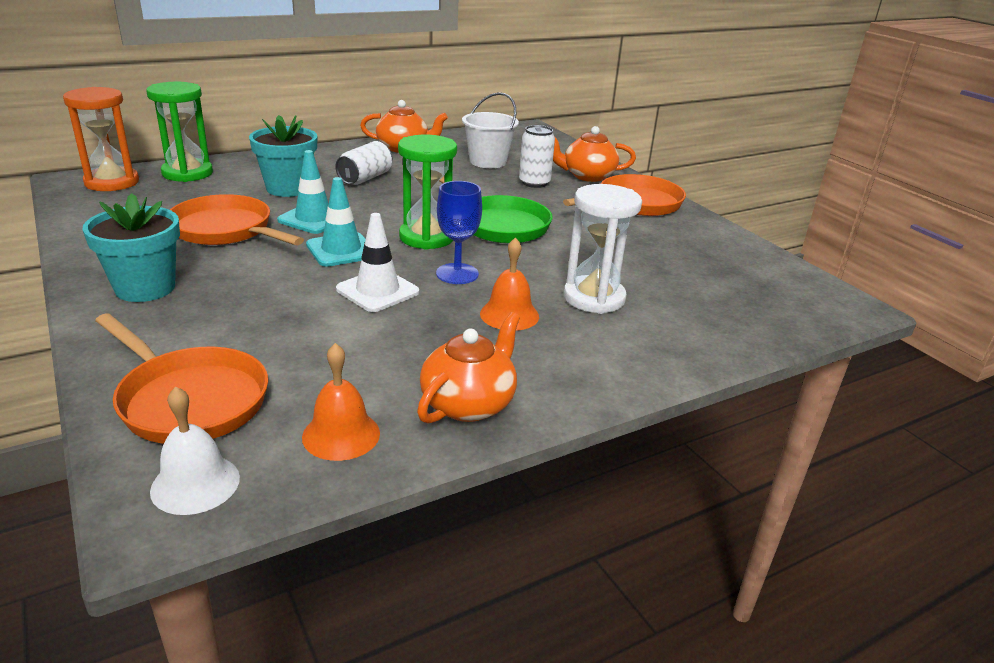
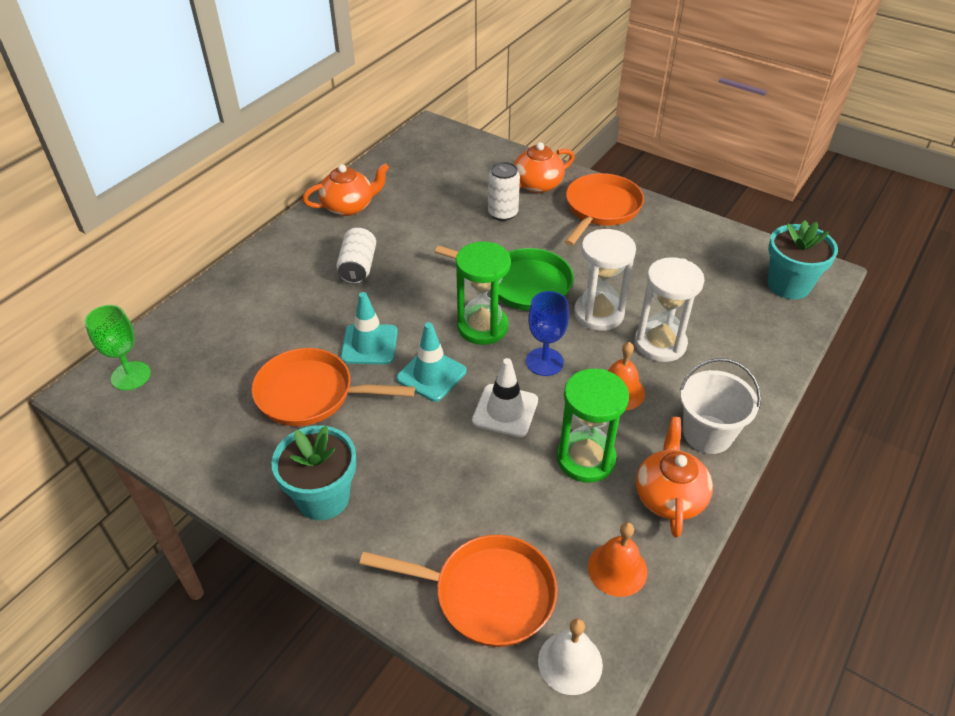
camera: 25 degrees left, 15 degrees up
(112, 182) = (131, 376): orange hourglass -> green goblet
(187, 173) = (188, 330): green hourglass -> green hourglass (586, 459)
(288, 188) = (305, 312): turquoise flower pot -> turquoise flower pot (788, 285)
(488, 162) = (439, 197): white bucket -> white bucket (707, 434)
(552, 261) = (598, 314): none -> white hourglass

